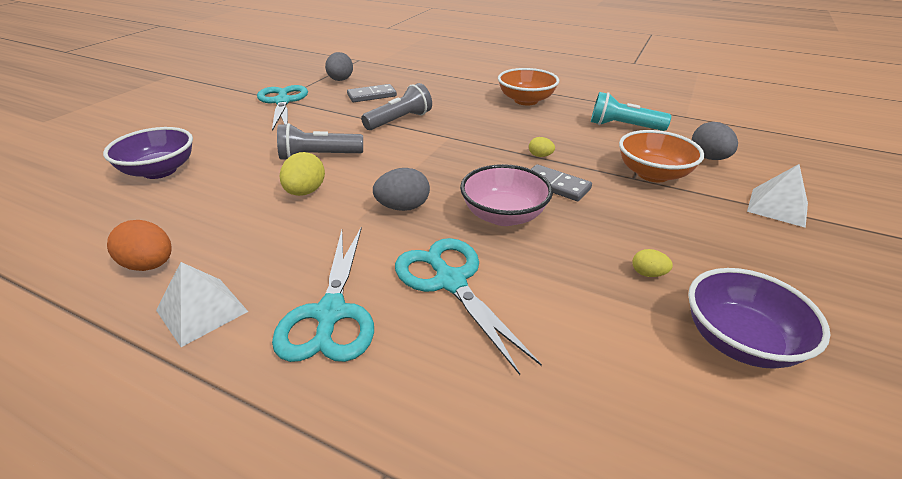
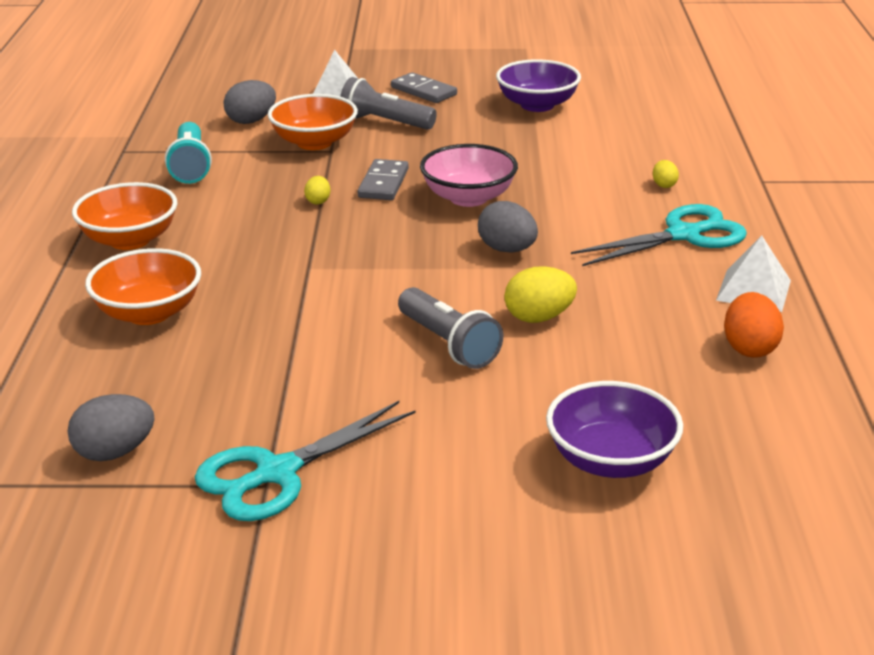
camera: 115 degrees left, 5 degrees down
(372, 95) = (185, 382): grey domino -> grey domino (423, 91)
(399, 120) = (279, 320): grey flashlight -> grey flashlight (385, 122)
(441, 96) = (149, 313): none -> orange bowl
(450, 281) = (590, 200): turquoise scissors -> none
(648, 274) = (493, 133): yellow egg -> yellow egg (664, 185)

